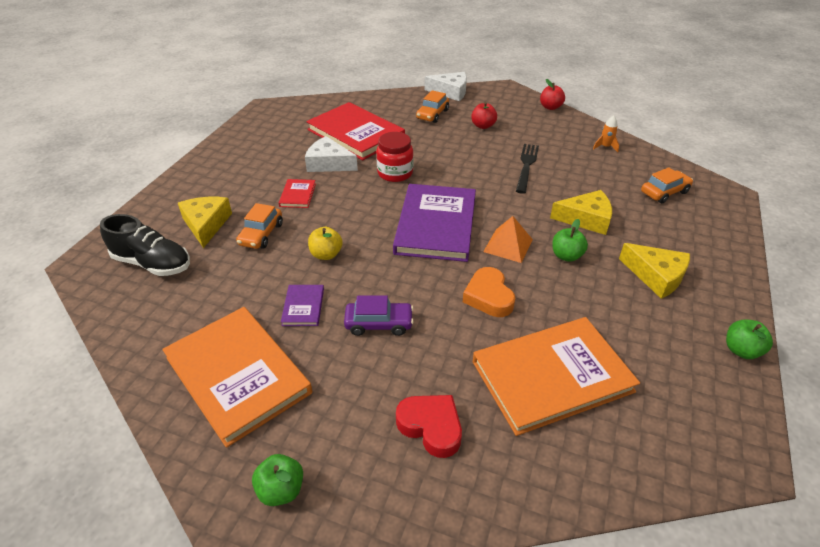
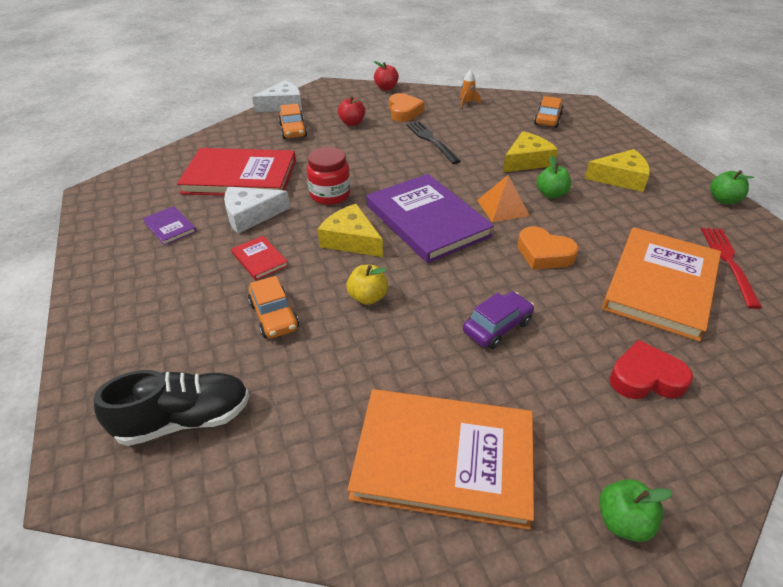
camera: 40 degrees left, 0 degrees up
(206, 224) = (194, 342): yellow cheese -> yellow cheese (351, 240)
(303, 307) = (414, 355): purple book -> purple book (170, 227)
(537, 133) = (404, 112): none -> orange heart
(650, 400) = (728, 262): none -> red fork

